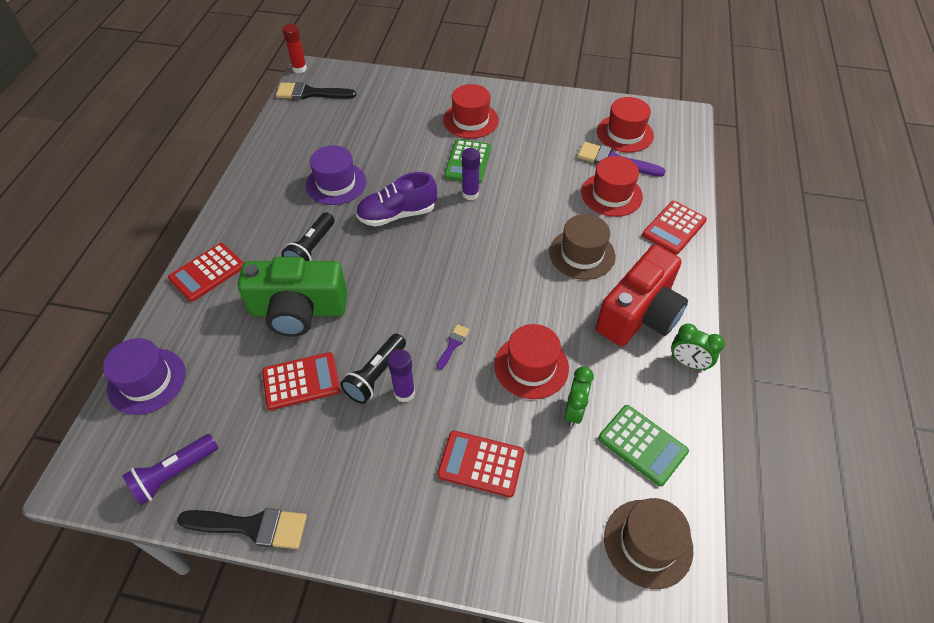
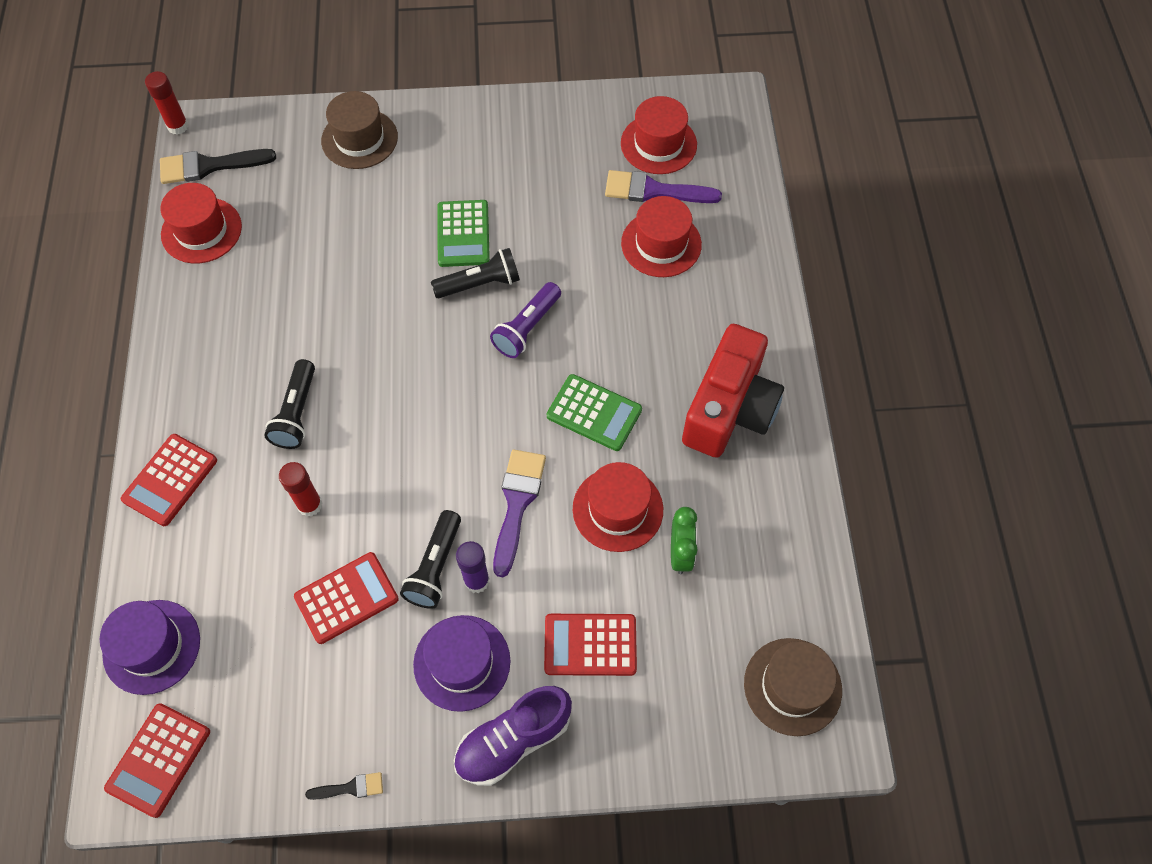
camera: 15 degrees left, 10 degrees up
(174, 474) = (235, 752): purple flashlight -> purple flashlight (527, 328)
(251, 526) = (350, 788): black brush -> black brush, size x0.51
(298, 310) = (310, 505): green camera -> red glue stick
(336, 183) = (295, 307): purple hat -> purple hat (462, 662)
(397, 214) = (393, 336): purple shoe -> purple shoe (513, 740)
(453, 344) = (517, 504): purple brush -> purple brush, size x1.96
(470, 120) = (448, 165): red hat -> red hat (201, 230)
(470, 194) = (480, 283): purple glue stick -> black flashlight
(582, 254) = (643, 341): brown hat -> brown hat (359, 139)
(642, 445) = (765, 575): green calculator -> green calculator (594, 413)
(674, 228) = (748, 277): red calculator -> red calculator (159, 760)
(688, 363) = (797, 459): green clock -> none

